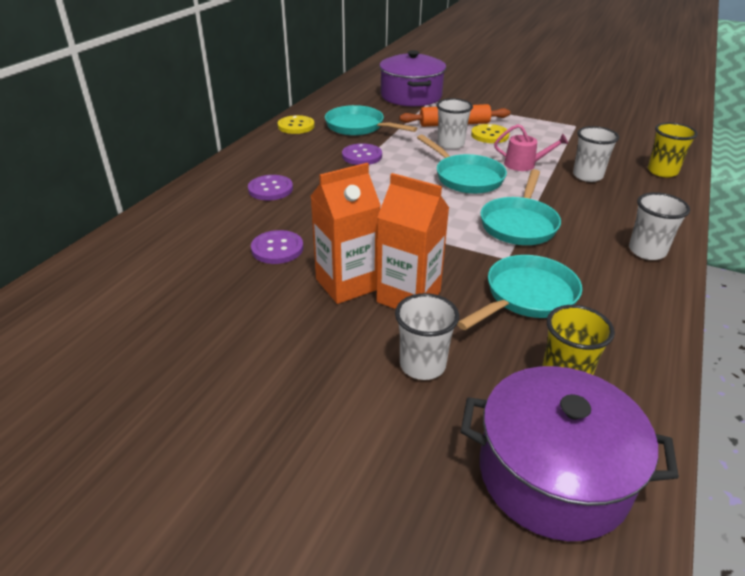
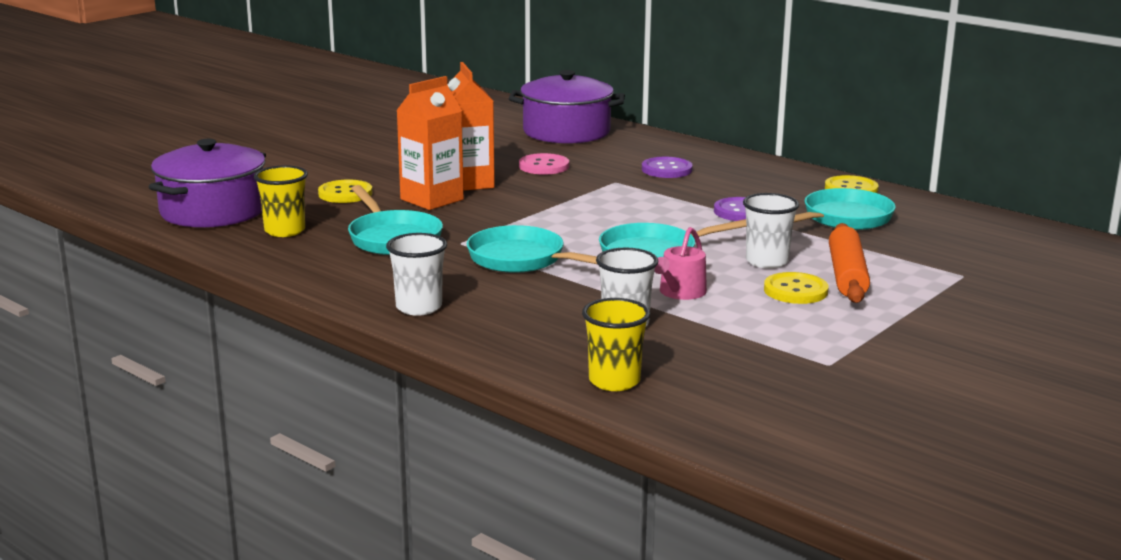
camera: 105 degrees right, 15 degrees down
(277, 249) = (544, 166): purple button -> pink button
(411, 96) = (984, 264): purple pot -> purple pot (566, 132)
(422, 365) = (345, 194): white cup -> yellow button

